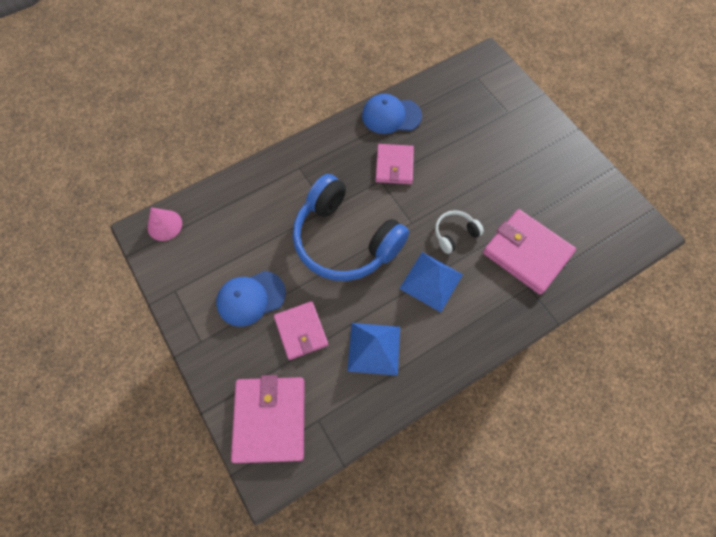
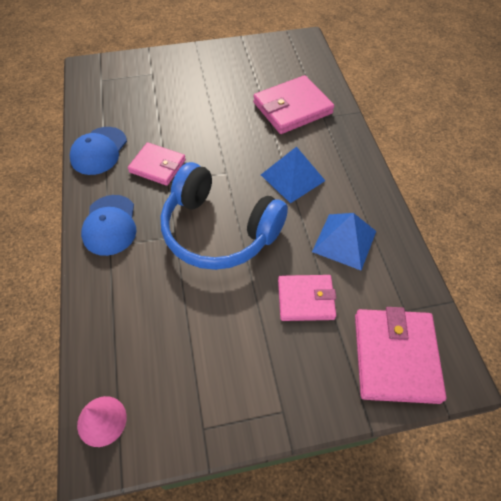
camera: 70 degrees left, 10 degrees down
(250, 298) = (248, 340): blue cap -> blue cap (110, 225)
(270, 419) = (395, 357): pink wallet -> pink wallet turned 75 degrees clockwise
(345, 240) = (219, 230): blue headphones -> blue headphones turned 60 degrees clockwise
(455, 234) = (253, 146): white headphones -> none

